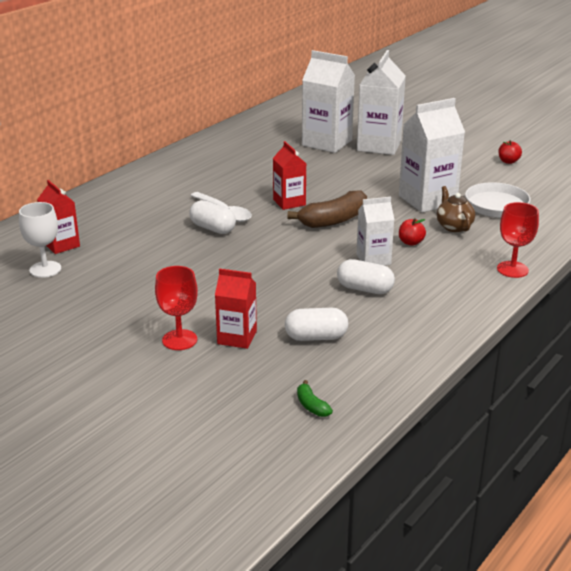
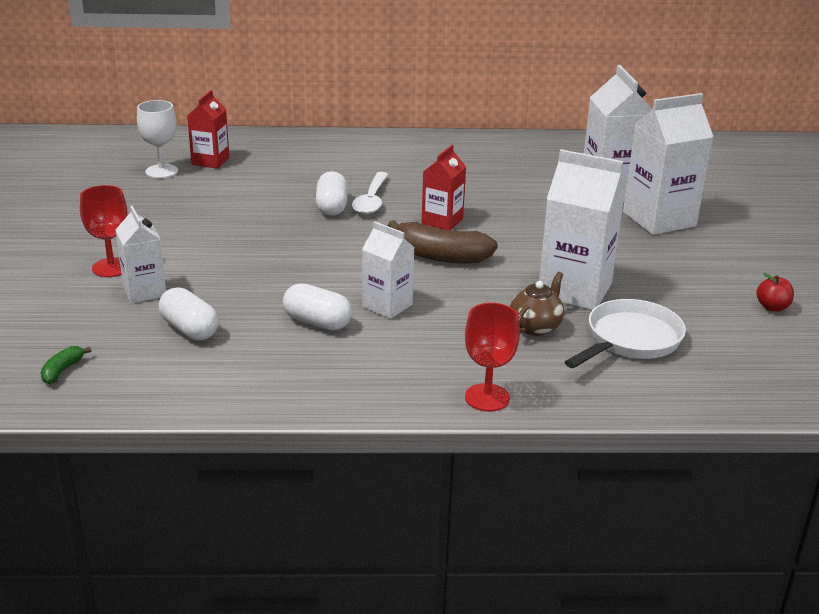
camera: 50 degrees right, 0 degrees up
(237, 337) = (144, 291): red carton -> white carton
(365, 289) = (317, 322): white capsule -> white capsule turned 45 degrees counterclockwise
(411, 242) = (457, 314): red apple -> none

